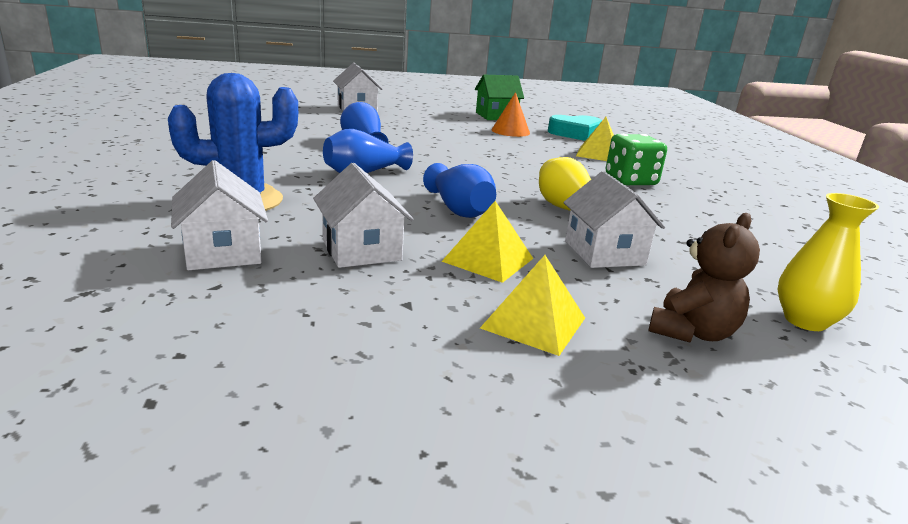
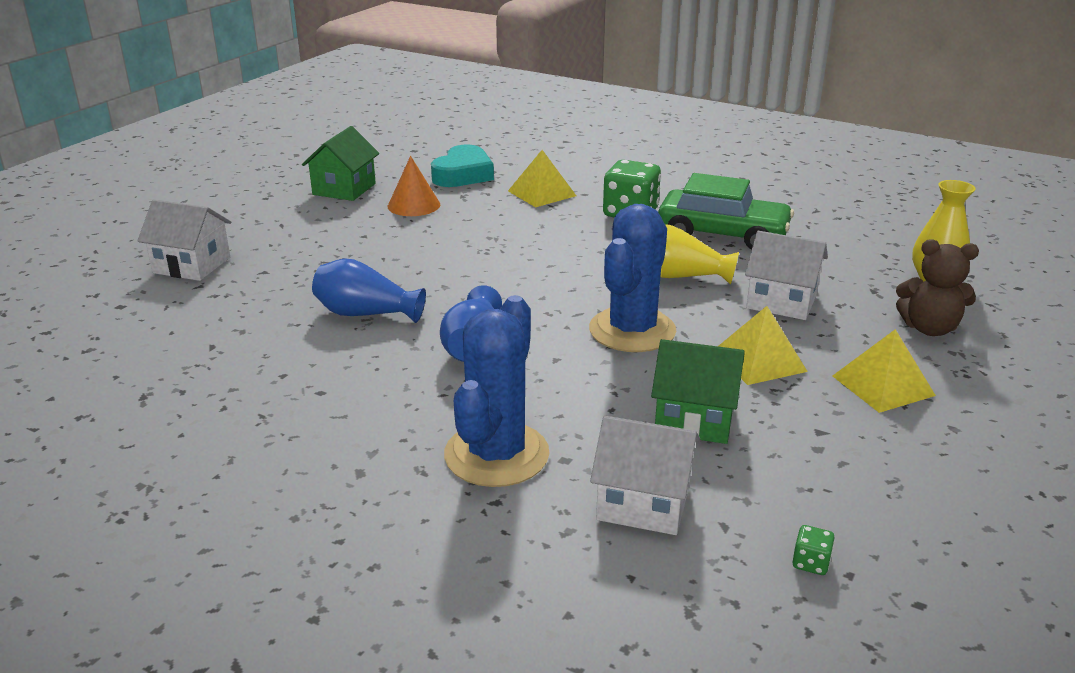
camera: 50 degrees left, 5 degrees up
(185, 332) = (810, 563): none -> green dice
(361, 250) = (694, 418): white house -> green house
(458, 209) = (632, 330): blue vase -> blue cactus
(671, 213) = (722, 233): none -> green car
(692, 332) = (929, 328): brown teddy bear -> brown teddy bear turned 120 degrees clockwise

